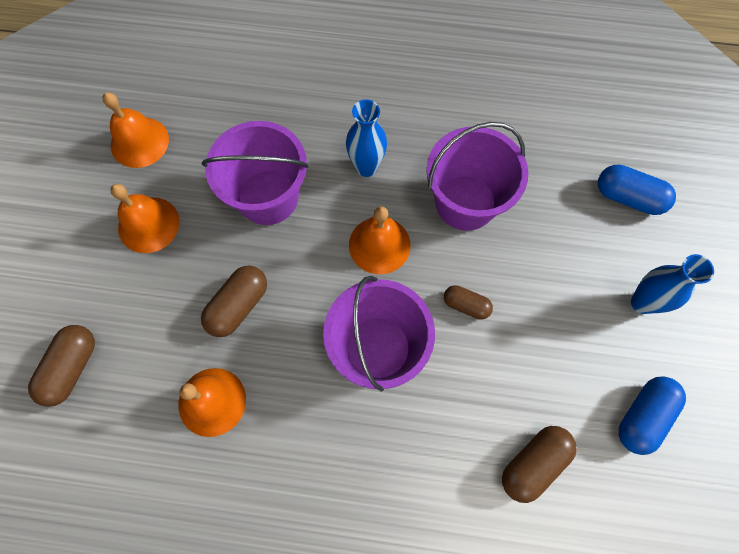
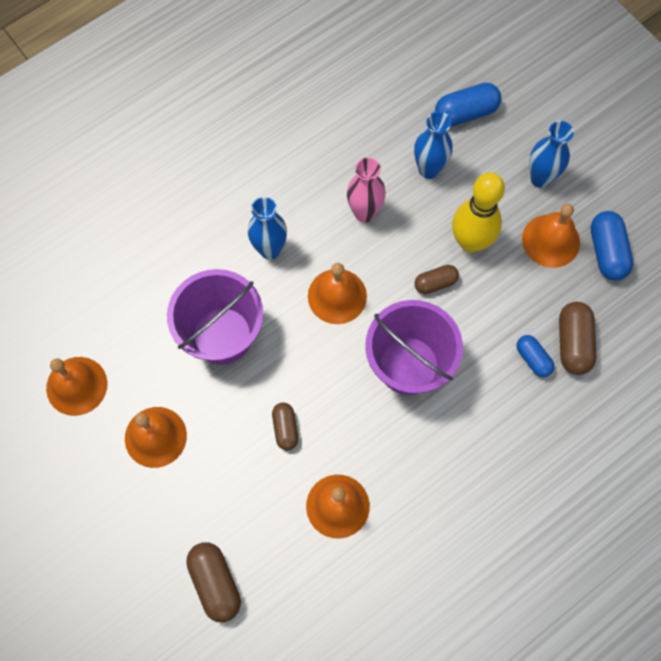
camera: 45 degrees left, 0 degrees up
(238, 305) = (285, 428): brown capsule -> brown capsule, size x0.63
(465, 202) = (364, 213): purple bucket -> pink vase
(484, 442) = (533, 359): none -> blue capsule
(528, 299) = (470, 242): none -> yellow bowling pin
(551, 214) = (429, 170): none -> blue vase
(600, 361) = (551, 240): none -> orange bell

